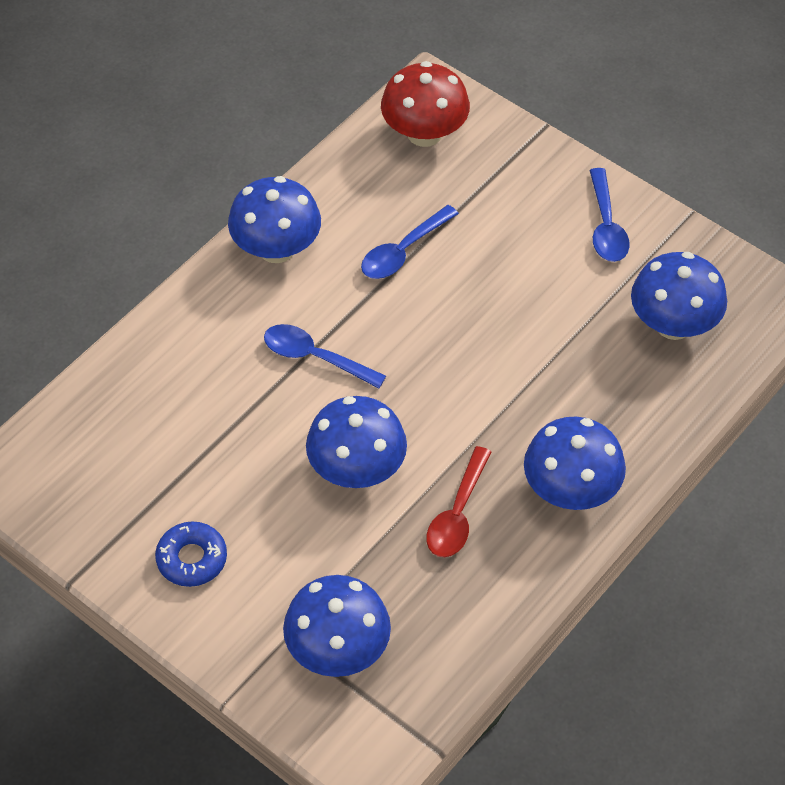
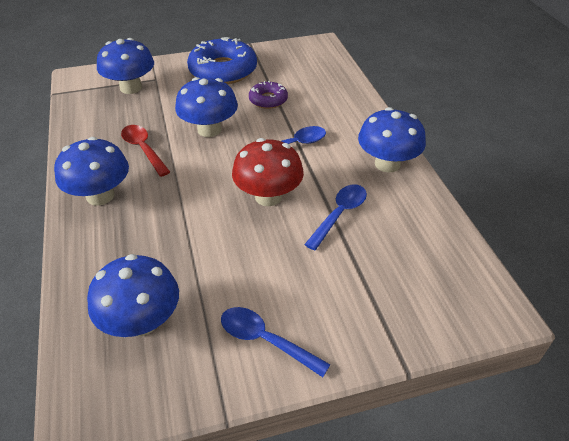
camera: 125 degrees right, 10 degrees down
(192, 559) = (223, 70): blue donut -> blue donut, size x1.88
(231, 446) = (268, 100): none -> purple donut
(403, 251) = (339, 214): blue spoon -> blue spoon turned 45 degrees clockwise
(424, 133) = (447, 281): red mushroom -> red mushroom (268, 196)

